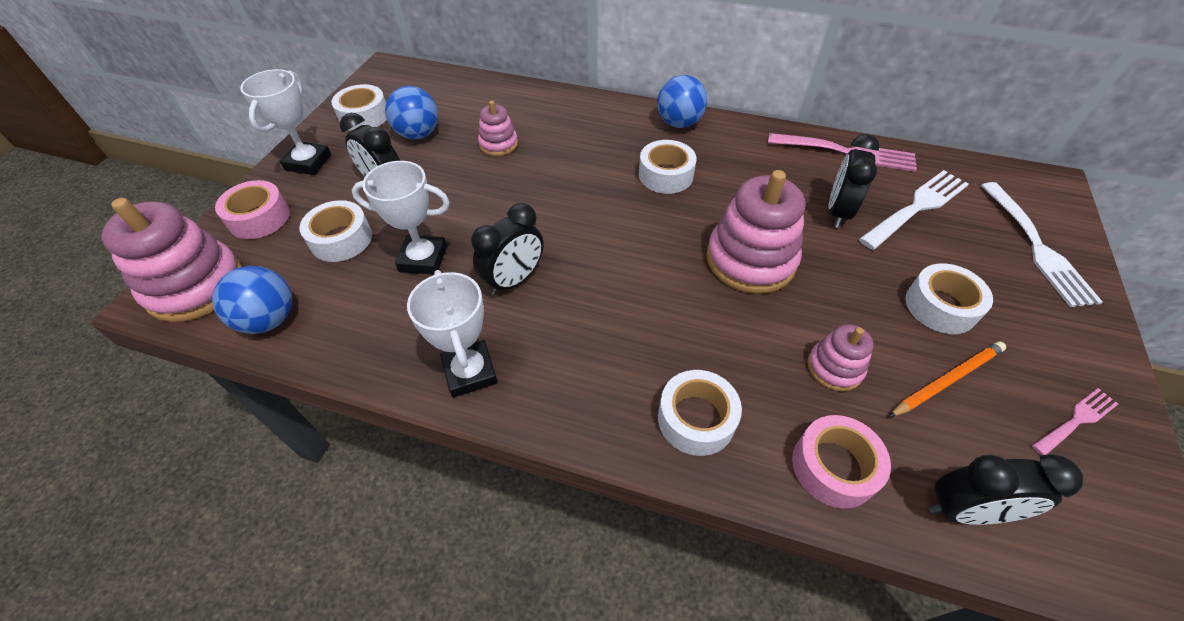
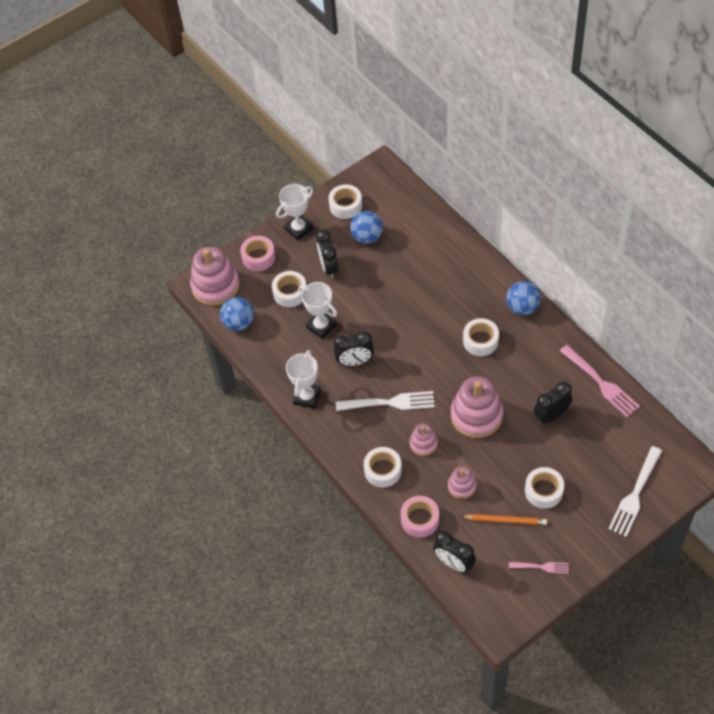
camera: 40 degrees right, 5 degrees up
(498, 144) = (406, 268): pink stacking toy -> pink stacking toy (423, 443)
(917, 207) = (598, 438): white fork -> white fork (389, 403)

